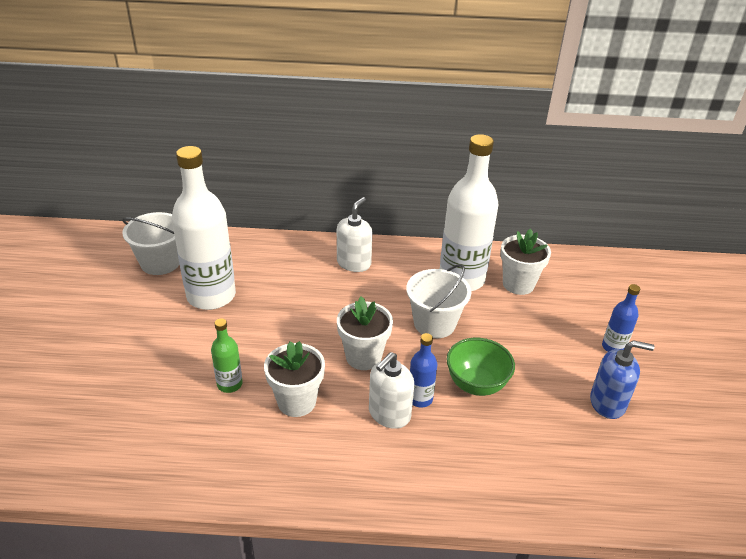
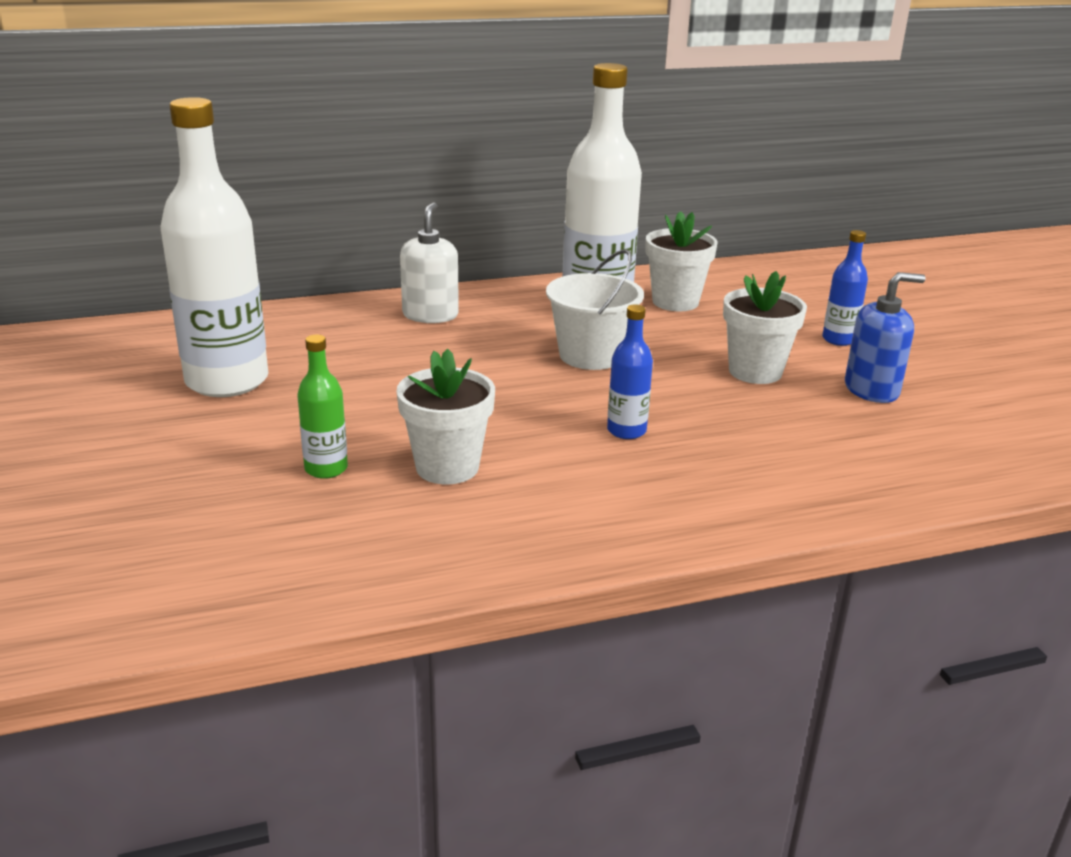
camera: 20 degrees left, 10 degrees down
(160, 263) = (112, 359): white bucket -> none
(363, 357) = (514, 404): white flower pot -> white flower pot (755, 372)
(389, 414) = (594, 454): white soap dispenser -> none
(476, 384) = (692, 403): green bowl -> none

